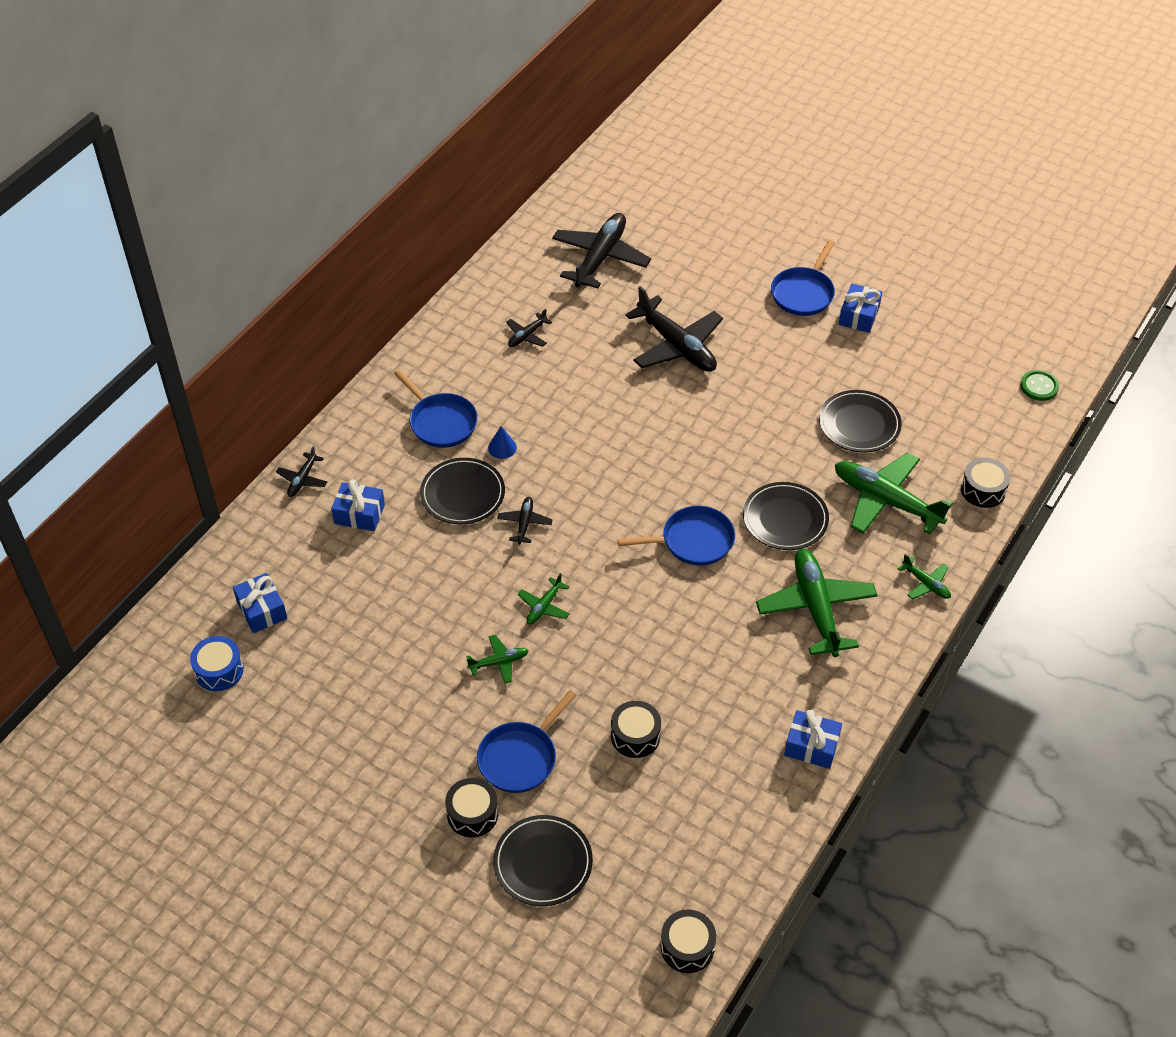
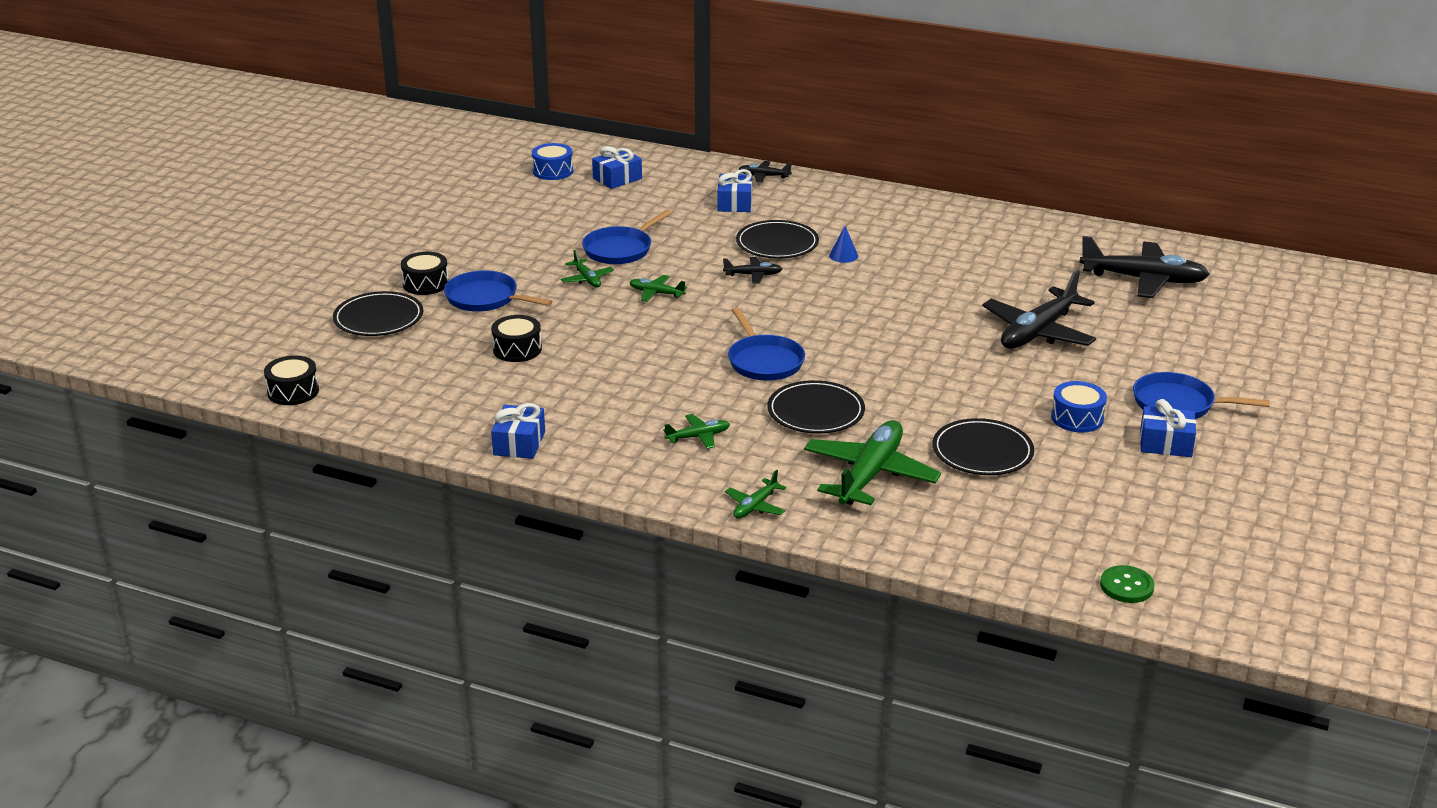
camera: 80 degrees right, 20 degrees down
(441, 422) = (861, 225): blue pan -> blue pan (620, 249)
(527, 335) = (1001, 253): black plane -> none
(816, 356) = (1077, 418): none -> blue drum
(816, 608) = (698, 437): green plane -> green plane, size x0.47
(983, 490) = (918, 543): black drum -> none

